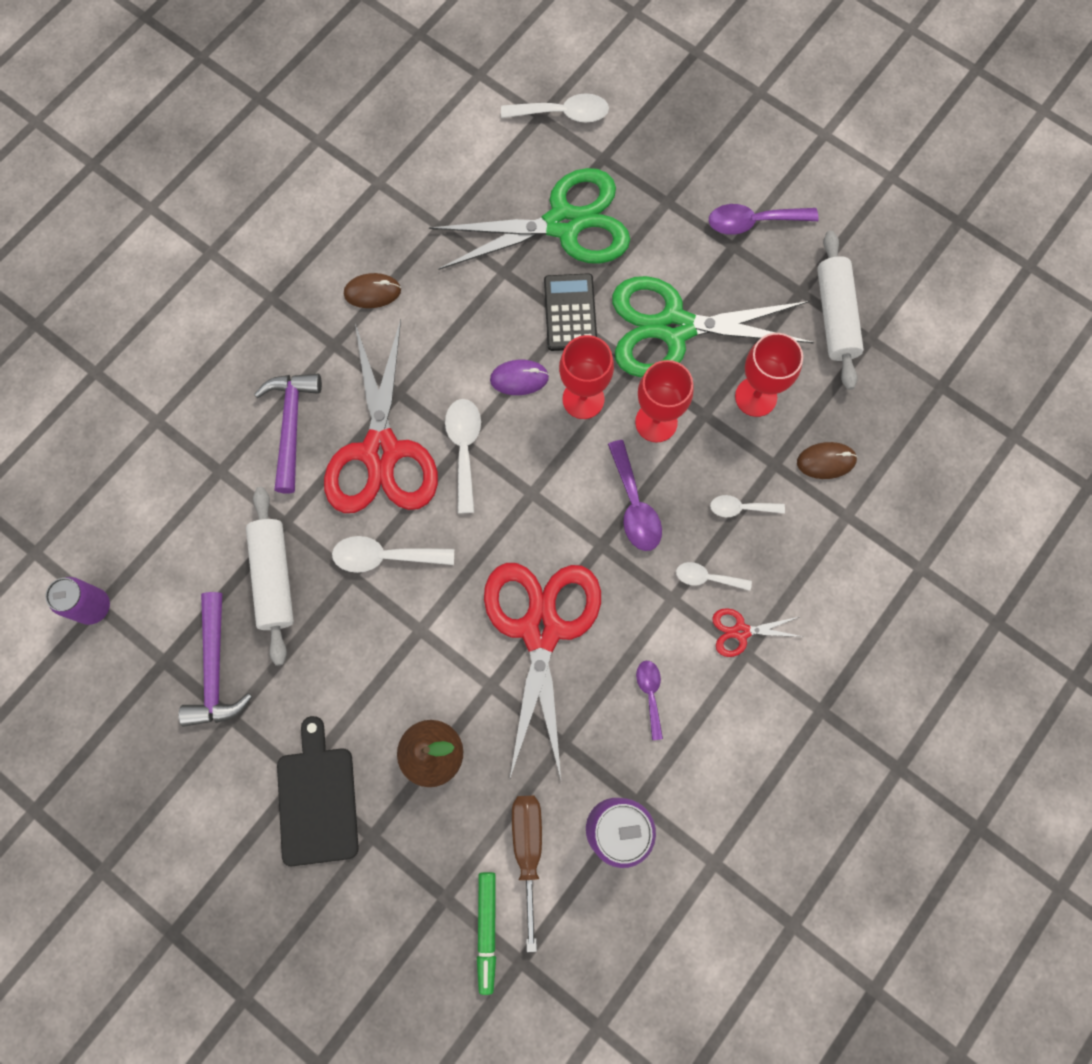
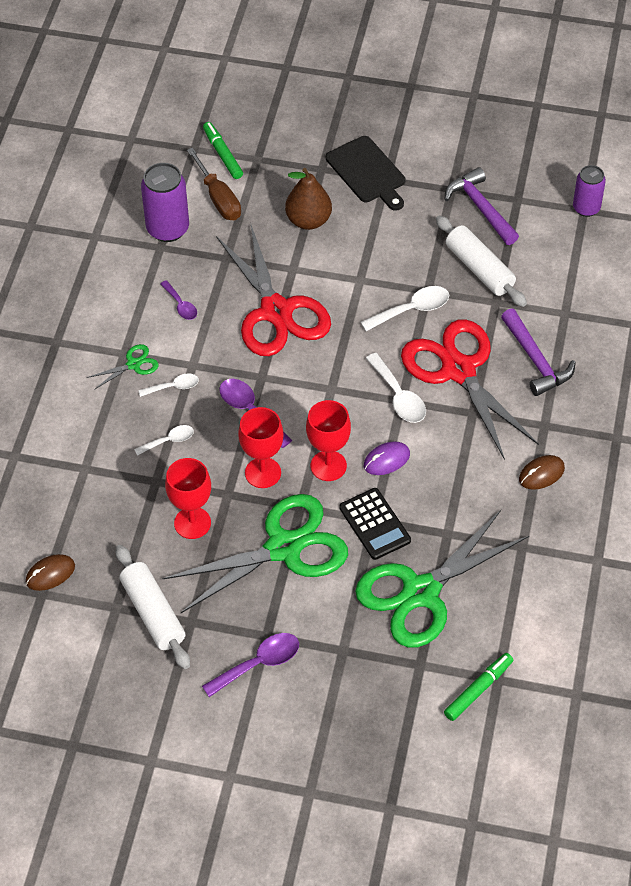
camera: 155 degrees right, 20 degrees down
(563, 114) = (478, 690): white spoon -> green marker
(741, 631) = (133, 364): red scissors -> green scissors
(826, 461) = (116, 499): brown mouse -> brown mouse (50, 574)

